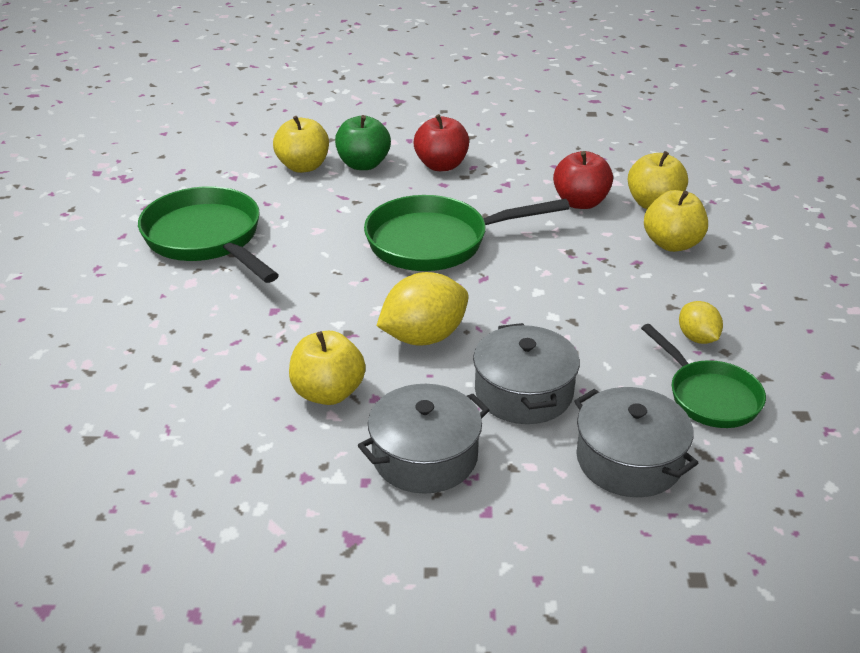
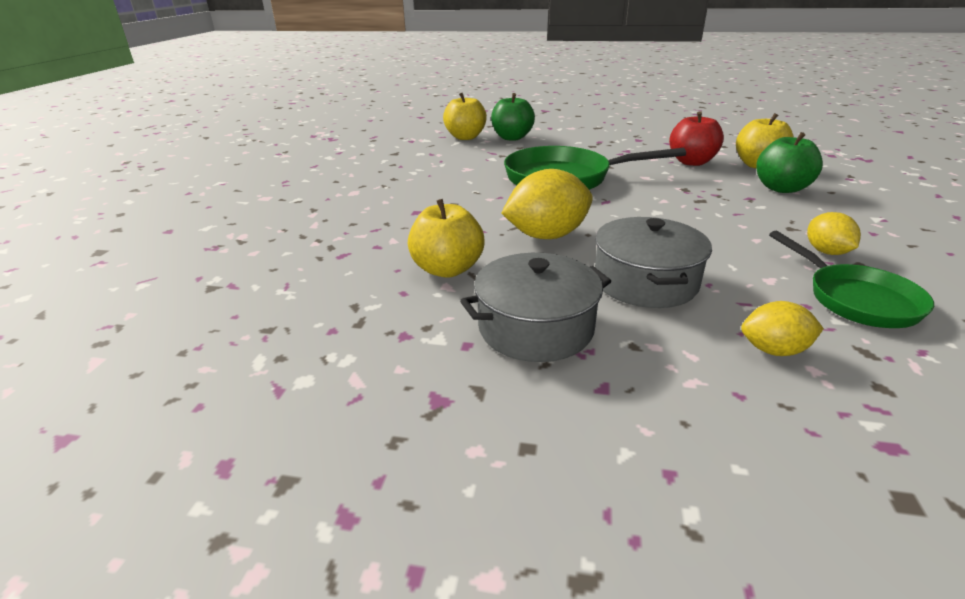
camera: 10 degrees right, 5 degrees down
(207, 239) = (378, 170): green pan -> none
(441, 165) = (573, 140): red apple -> none
(629, 460) = (773, 350): grey pot -> yellow lemon
(672, 244) = (781, 188): yellow apple -> green apple

